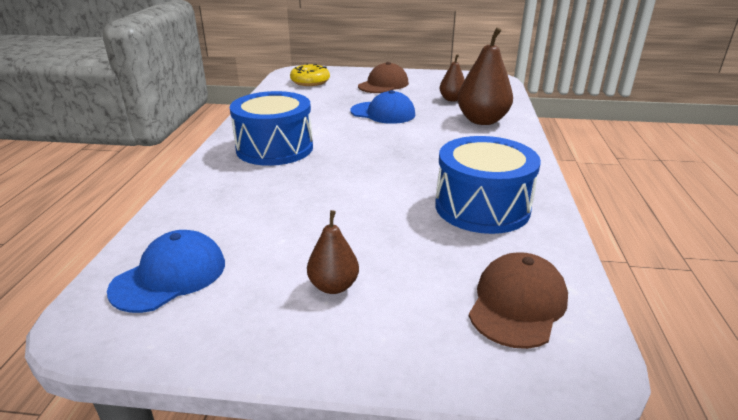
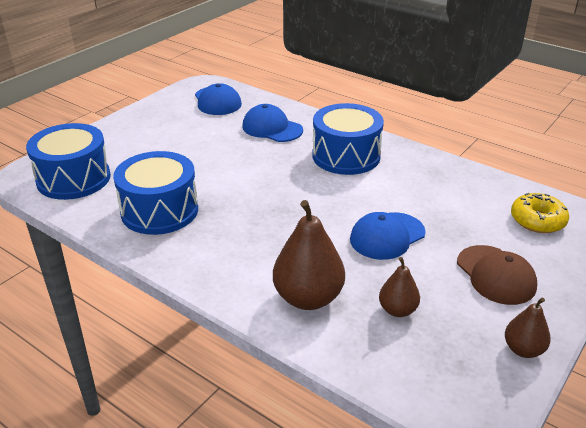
camera: 120 degrees right, 5 degrees up
(239, 201) = (272, 128): none -> blue cap
(333, 286) = (156, 136): brown pear -> brown pear (523, 349)
(517, 304) = (74, 179): brown cap -> blue drum

